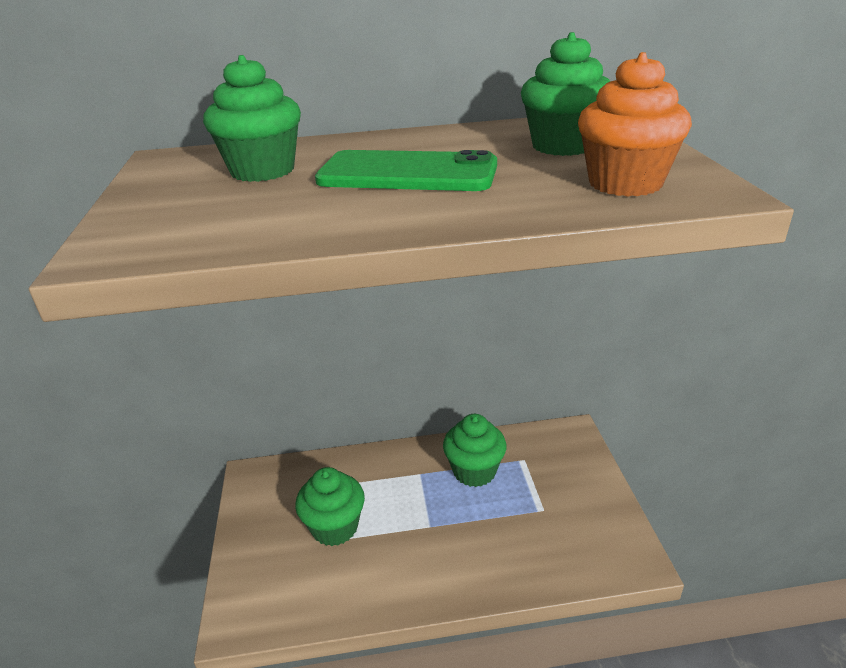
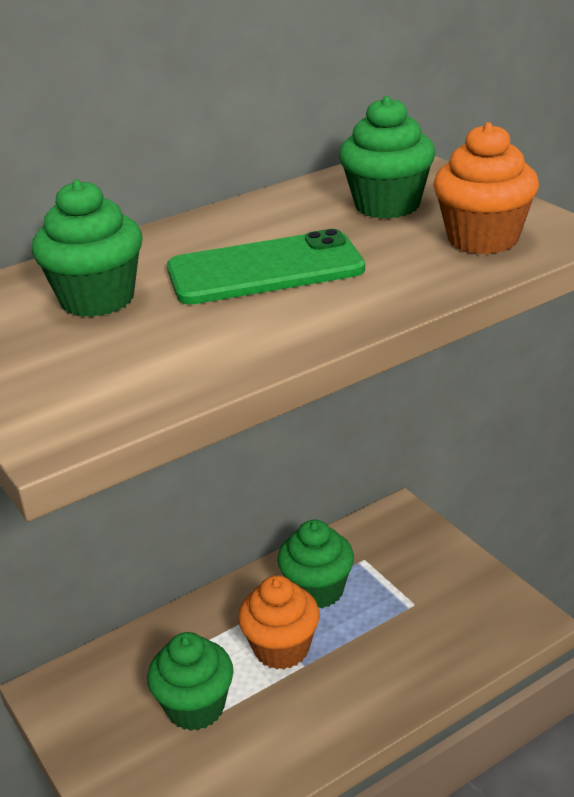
camera: 25 degrees left, 0 degrees up
(421, 506) = (281, 648): none -> orange cupcake

